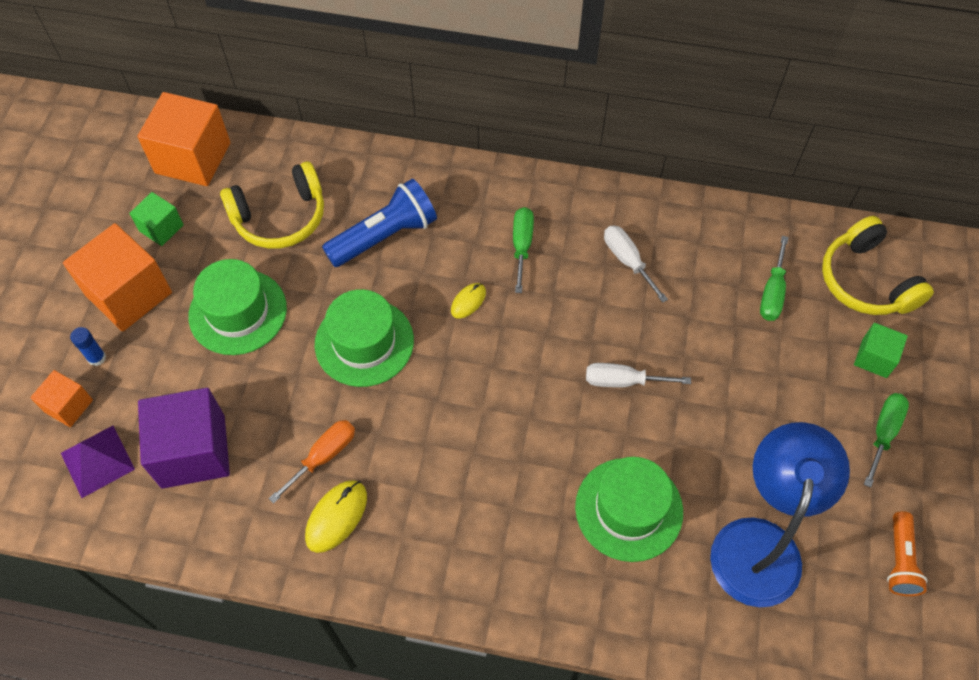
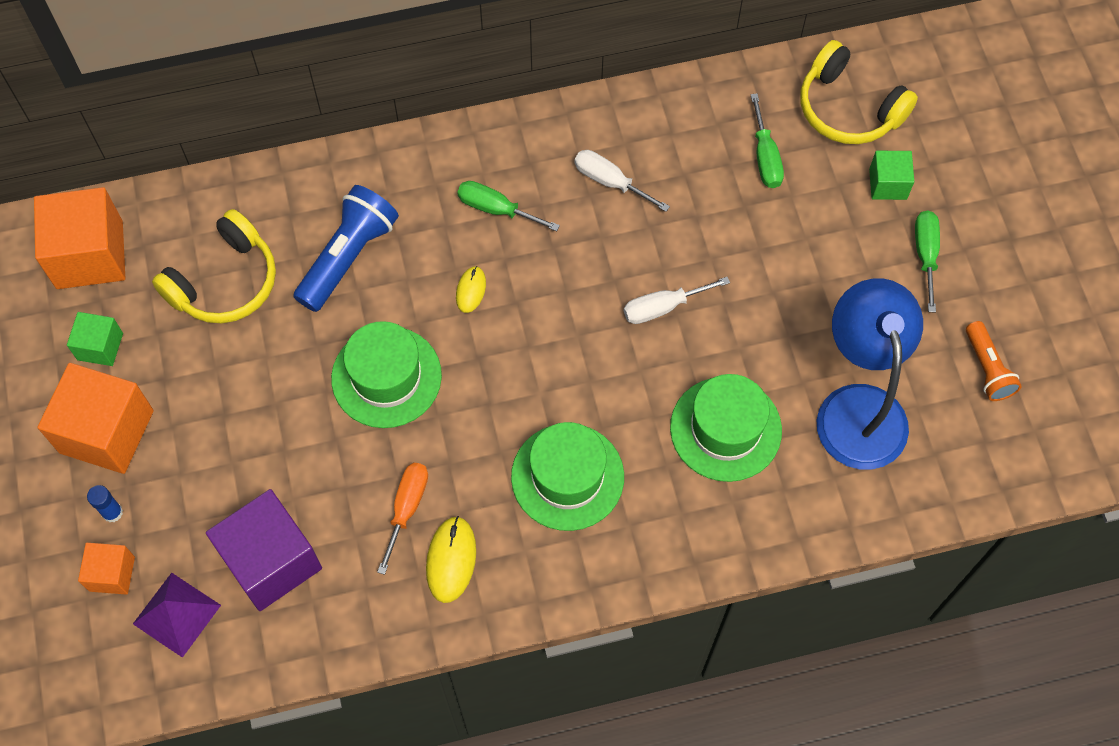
camera: 25 degrees left, 5 degrees up
(238, 312) = (236, 401): green hat -> green hat (567, 477)
(522, 246) = (496, 209): green screwdriver -> green screwdriver turned 45 degrees counterclockwise

